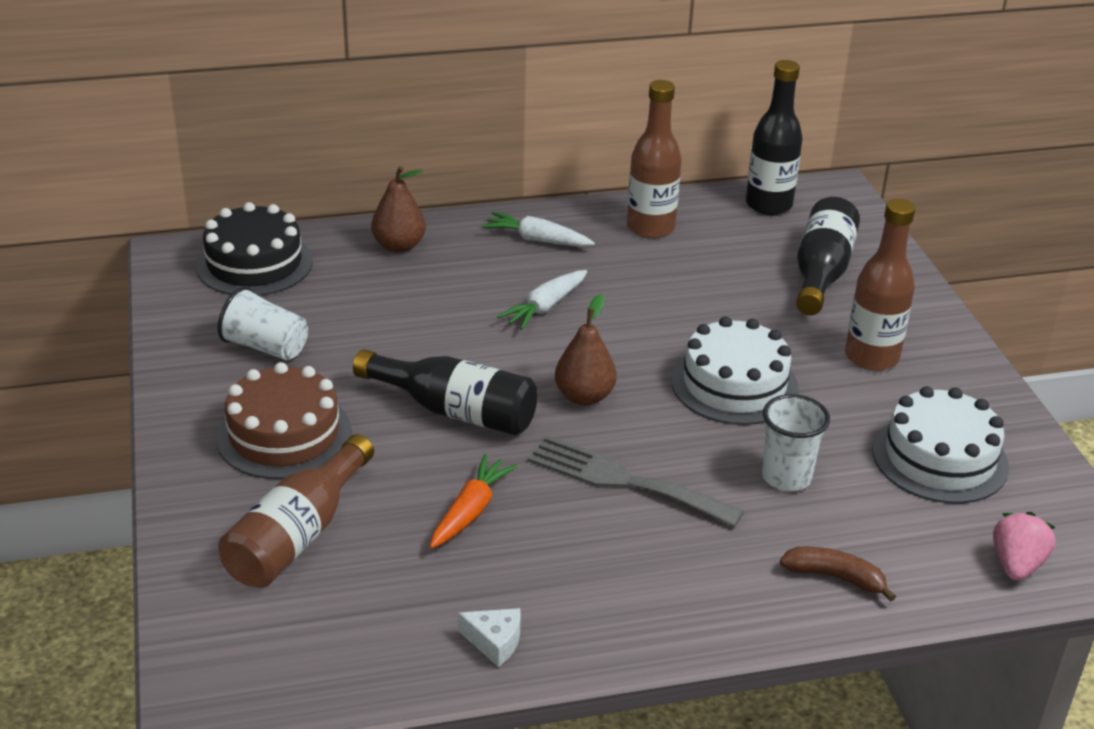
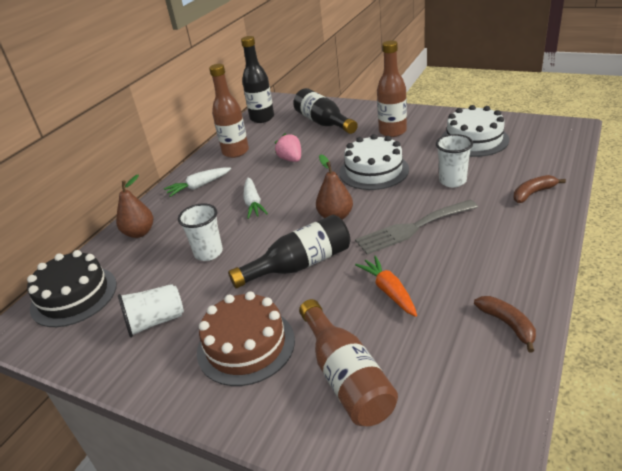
camera: 45 degrees left, 0 degrees up
(411, 323) = (208, 253): none -> white cup
(494, 642) = (507, 324): white cheese -> brown banana
(1016, 565) = (557, 147): pink strawberry -> pink strawberry (291, 159)

